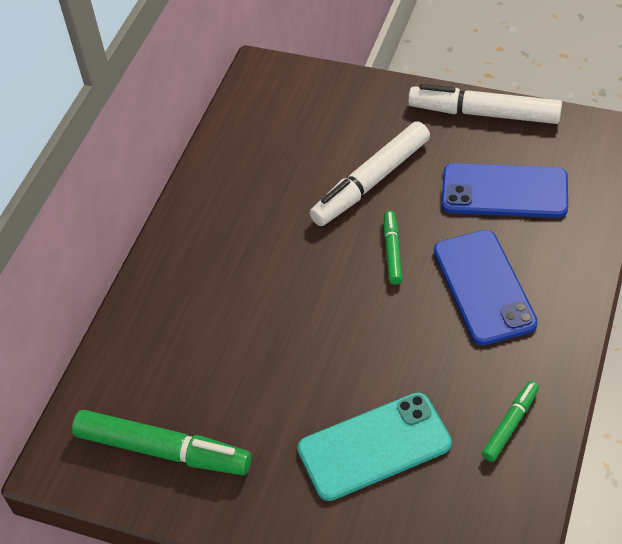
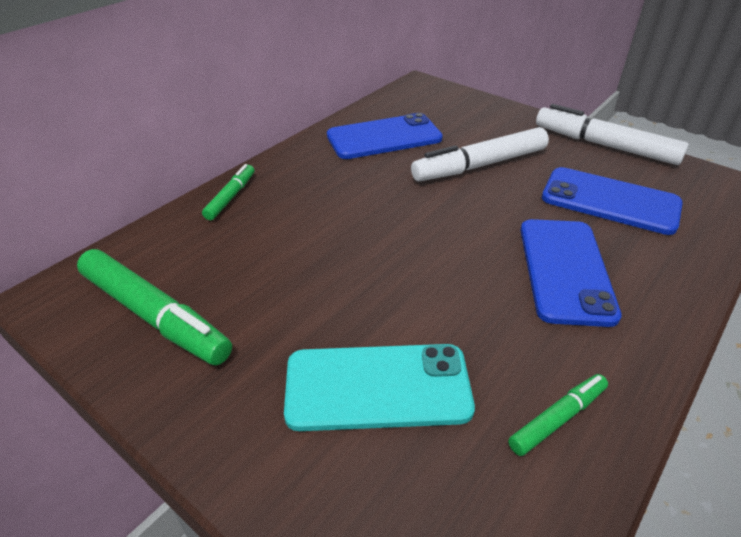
camera: 15 degrees right, 10 degrees down
(259, 171) = (384, 137): none -> blue phone
(392, 251) = (478, 217): green marker -> green marker (231, 197)

